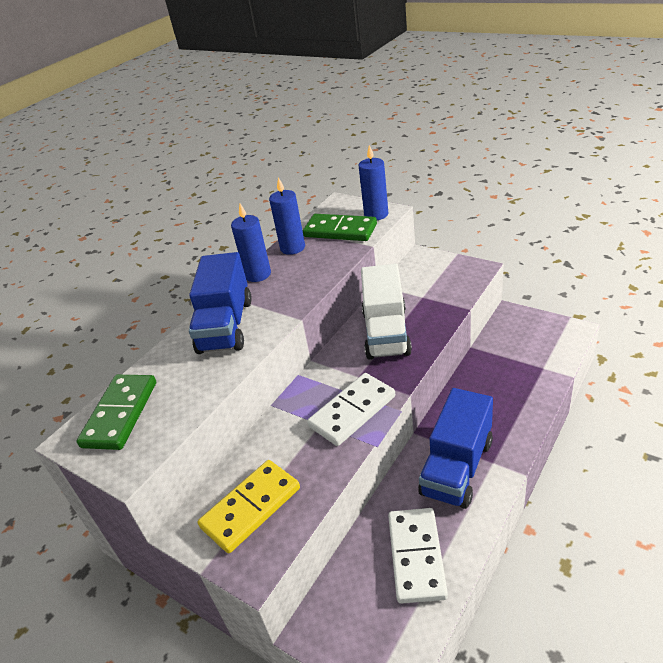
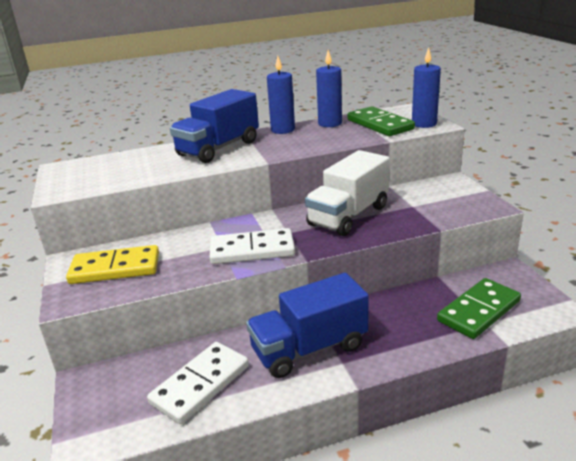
camera: 35 degrees right, 10 degrees down
(120, 414) = (96, 166): green domino -> green domino (479, 311)

